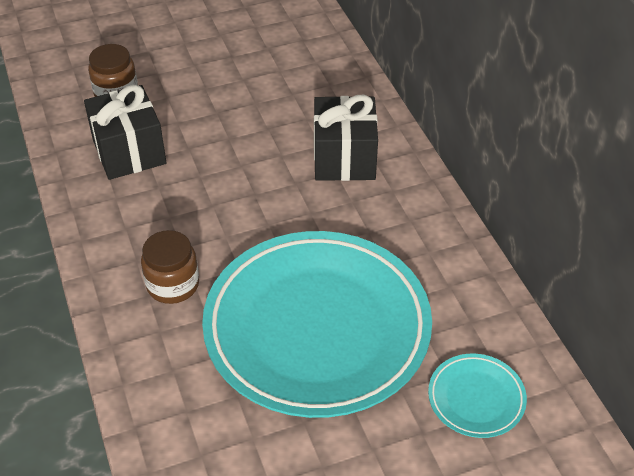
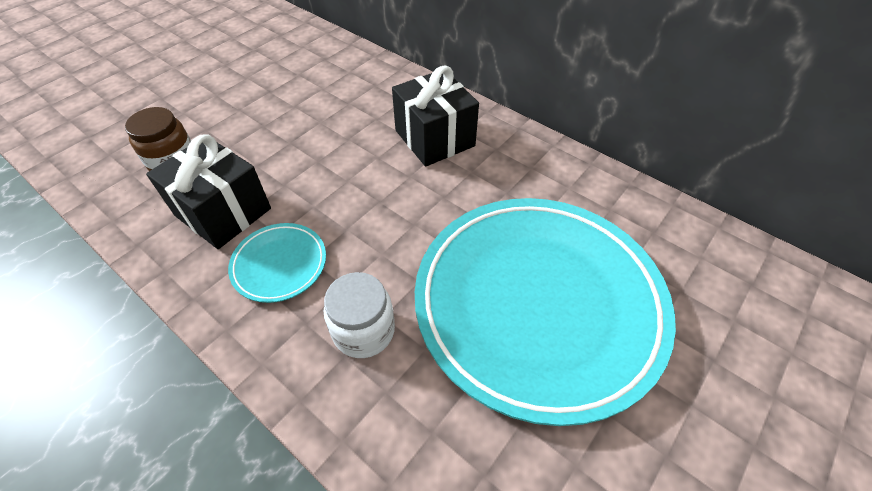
camera: 30 degrees left, 5 degrees up
(173, 285) = (364, 331): brown jar -> white jar
(476, 398) = (723, 300): turquoise plate -> turquoise plate (279, 264)

